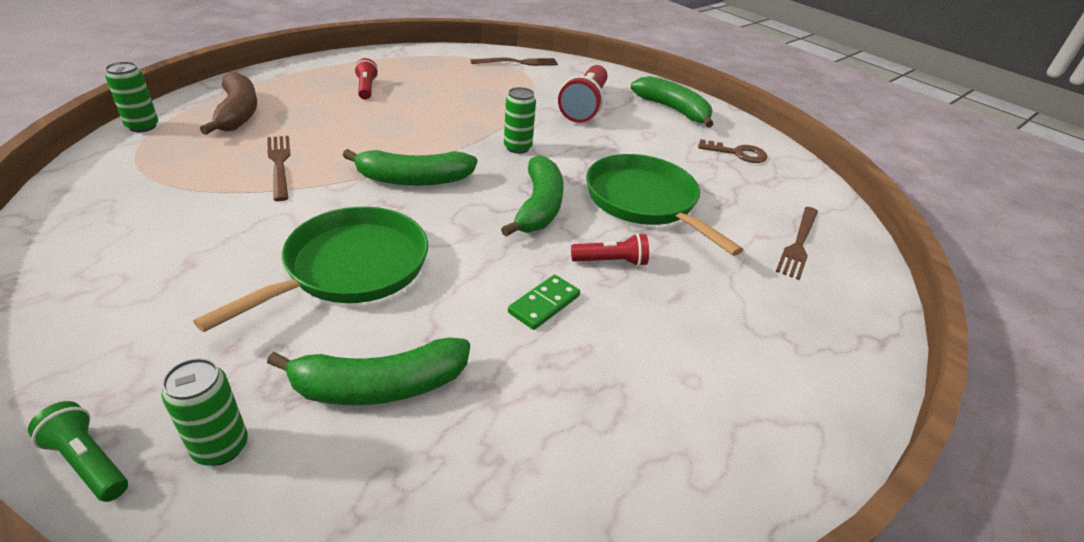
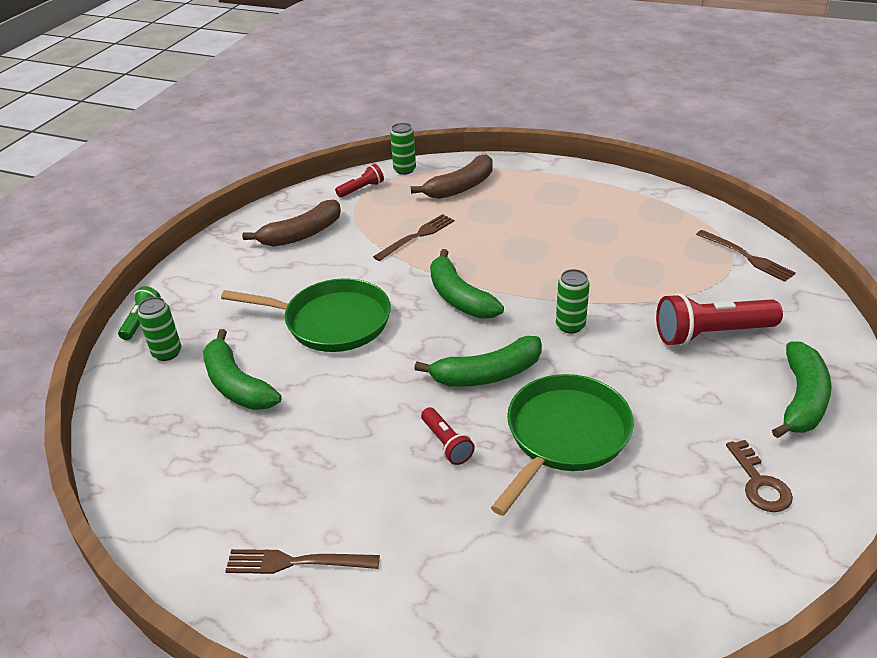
camera: 70 degrees right, 0 degrees up
(138, 233) = (302, 234): none -> brown banana
(366, 88) = (568, 211): red flashlight -> red flashlight (361, 189)
(544, 304) = (361, 425): green domino -> none
(798, 244) = (604, 578): brown fork -> brown fork (296, 562)

